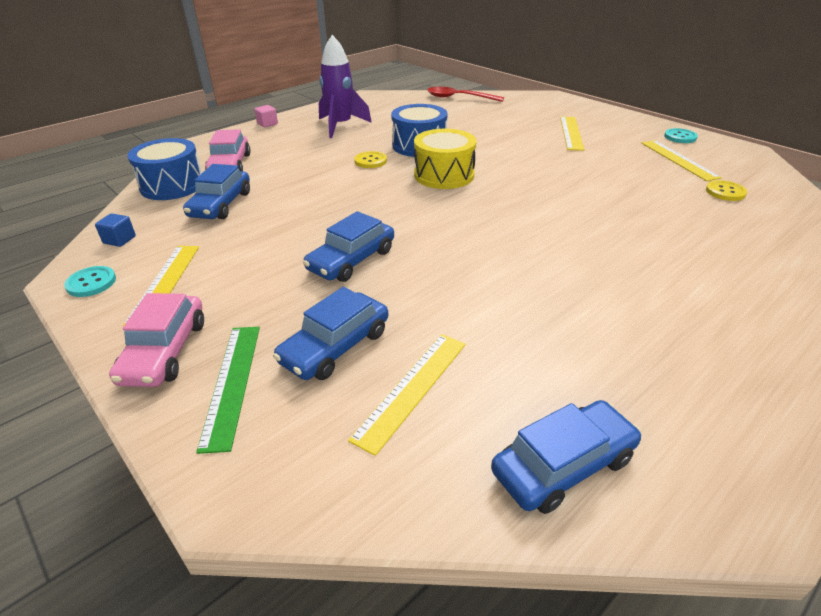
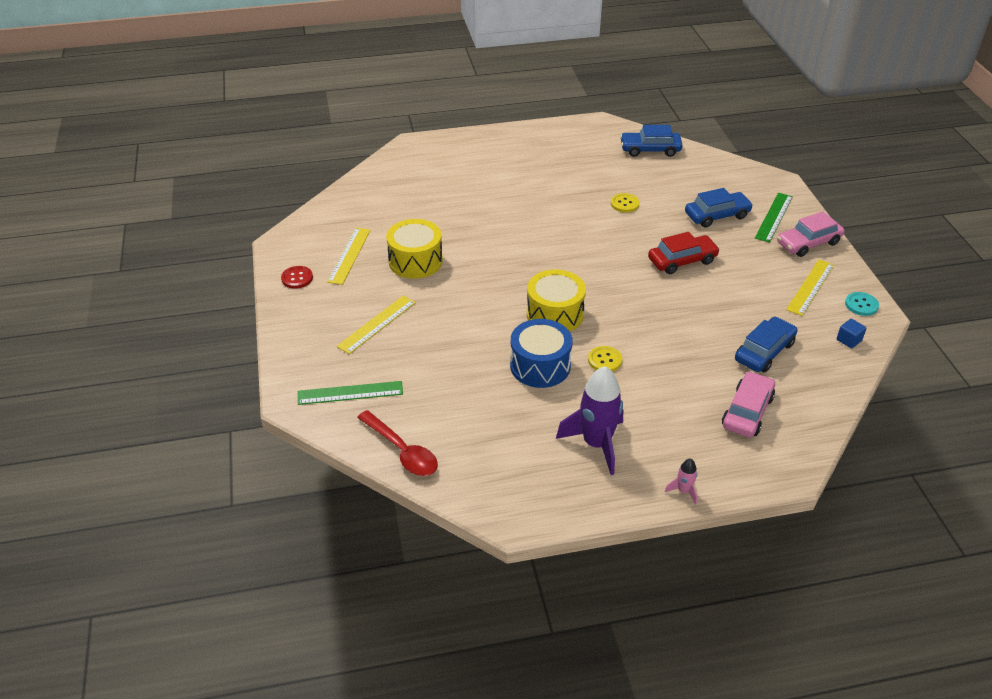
camera: 150 degrees left, 5 degrees up
(165, 351) = (808, 243): pink car -> pink car turned 150 degrees counterclockwise
(172, 185) = (808, 398): blue drum -> none
(267, 124) = (683, 491): pink cube -> pink rocket
(351, 260) = (682, 261): blue car -> red car
(412, 389) = (690, 188): yellow ruler -> none
(526, 106) = (350, 393): none -> green ruler
(620, 173) = (415, 261): none -> yellow drum
(680, 137) = (297, 278): turquoise button -> red button
(725, 192) = (376, 218): yellow button -> yellow button (624, 204)

